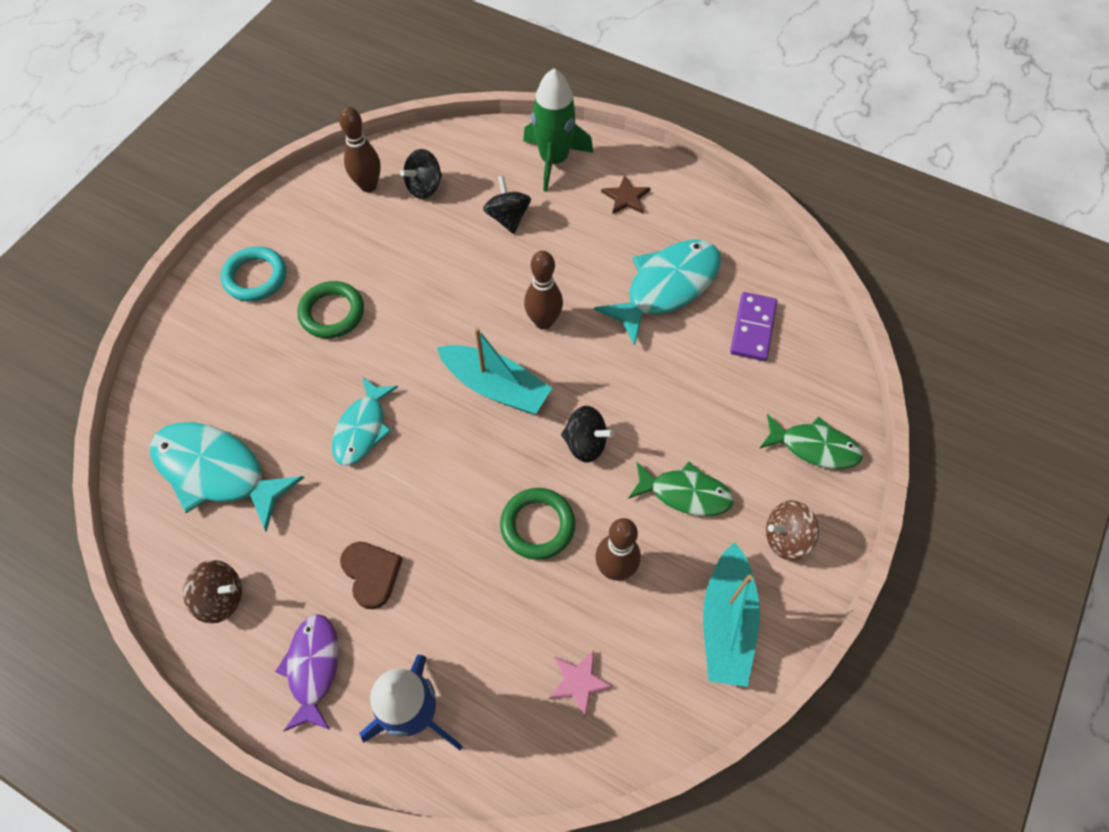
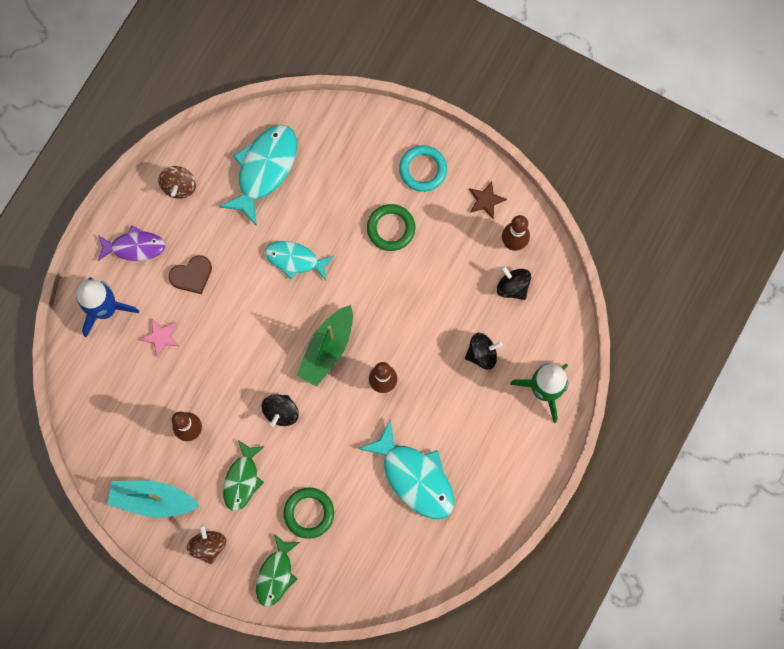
camera: 90 degrees right, 15 degrees up
(495, 387) = (327, 349): turquoise boat -> green boat
(537, 525) = (222, 379): green ring -> green ring (309, 513)
(579, 682) = (120, 405): pink star -> pink star (160, 337)
(626, 197) = (504, 449): brown star -> brown star (486, 200)
(752, 328) = (376, 541): purple domino -> none

